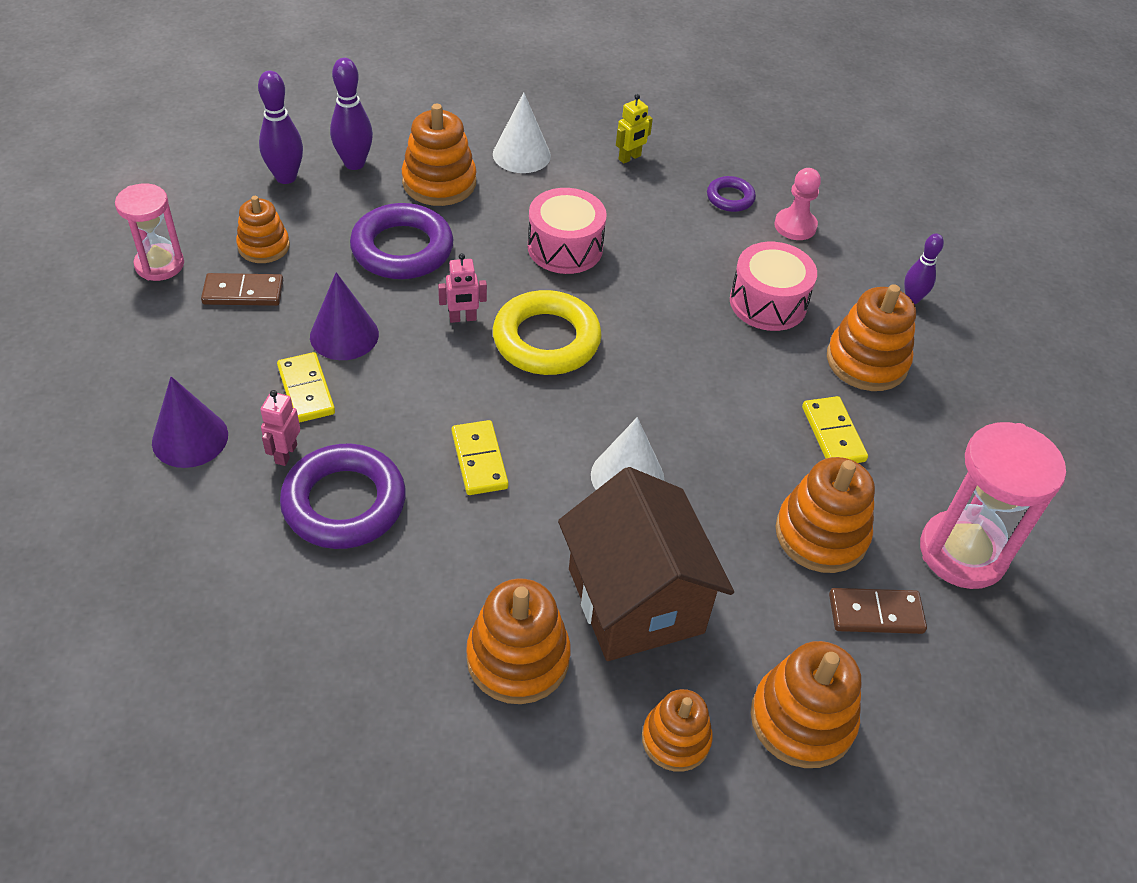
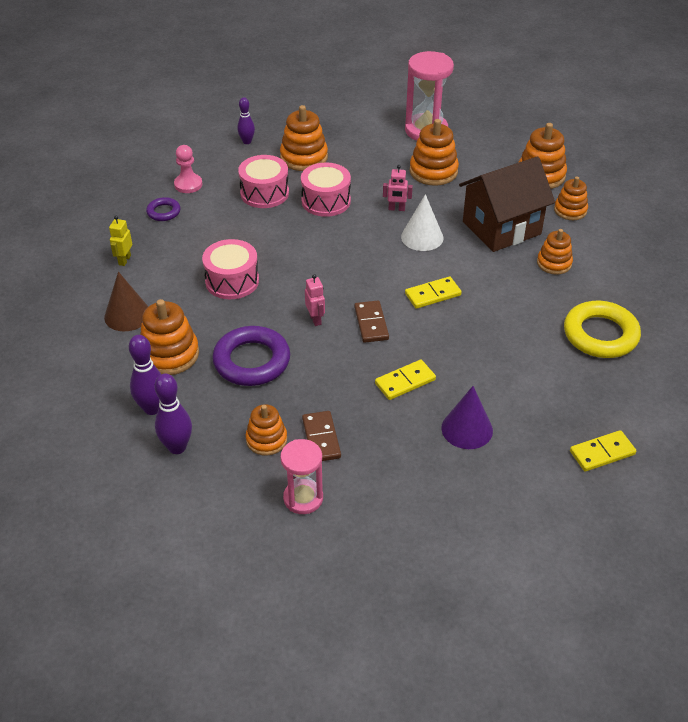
camera: 95 degrees left, 5 degrees down
(285, 454) = (461, 379): pink robot -> pink robot (396, 209)
(344, 335) = (348, 374): purple cone -> none
(344, 503) = (487, 345): purple ring -> none
(518, 658) = (554, 263): orange stacking toy -> orange stacking toy, size x0.65
(521, 154) = (127, 315): white cone -> brown cone
(546, 340) = (324, 279): yellow ring -> yellow ring (600, 335)
(630, 158) = (124, 260): yellow robot -> yellow robot turned 120 degrees counterclockwise
(740, 370) = (326, 201): none -> pink drum
(833, 434) = (363, 168): yellow domino -> yellow domino (602, 453)
(875, 613) = (473, 155): brown domino -> brown domino (371, 323)

